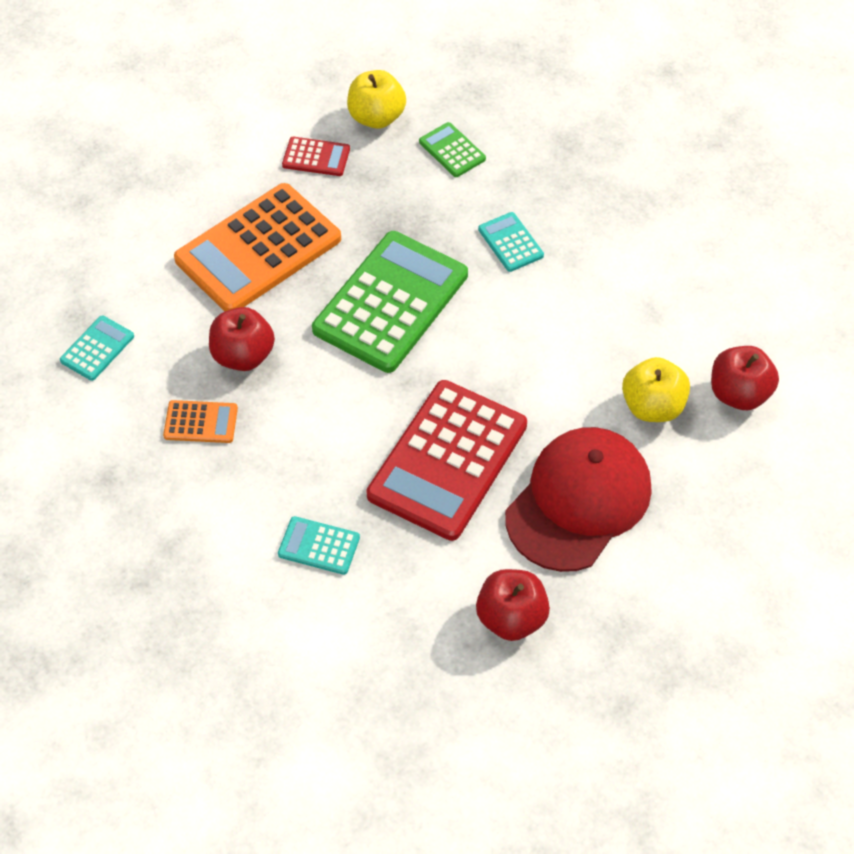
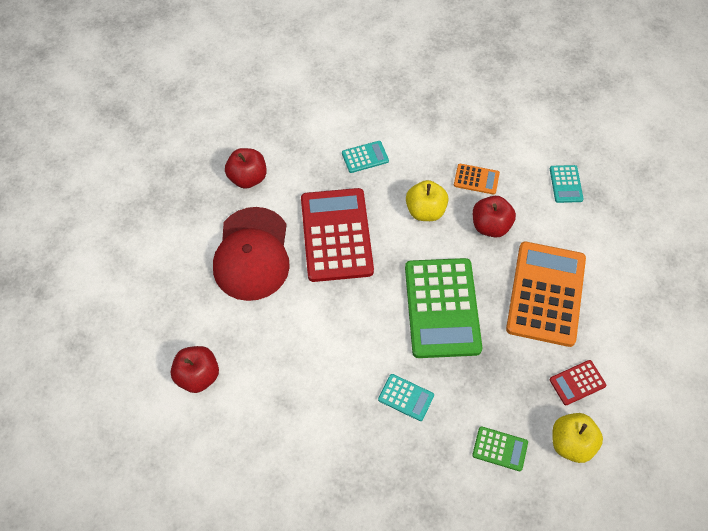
camera: 145 degrees right, 5 degrees up
(201, 422) = (476, 179): orange calculator -> orange calculator turned 135 degrees counterclockwise
(652, 406) = (245, 335): yellow apple -> yellow apple (425, 211)

